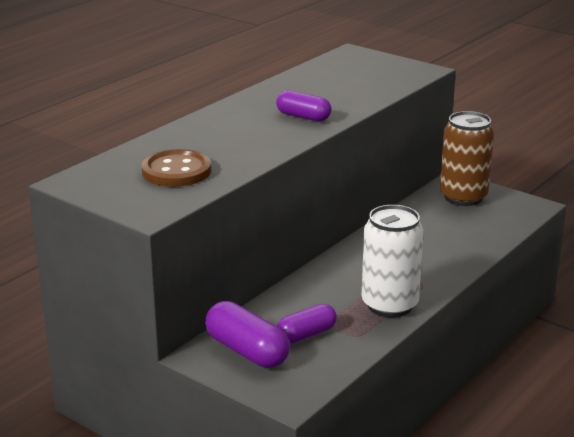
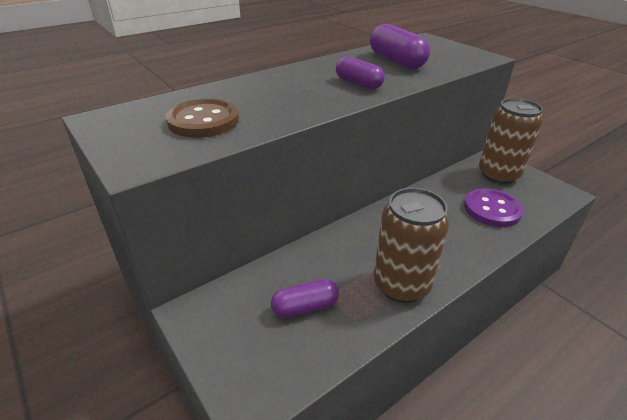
camera: 15 degrees right, 10 degrees up
(247, 351) = (237, 317): purple capsule -> purple capsule (396, 61)
(389, 305) = (401, 285): white can -> brown can
(462, 231) = (492, 209): none -> purple button

